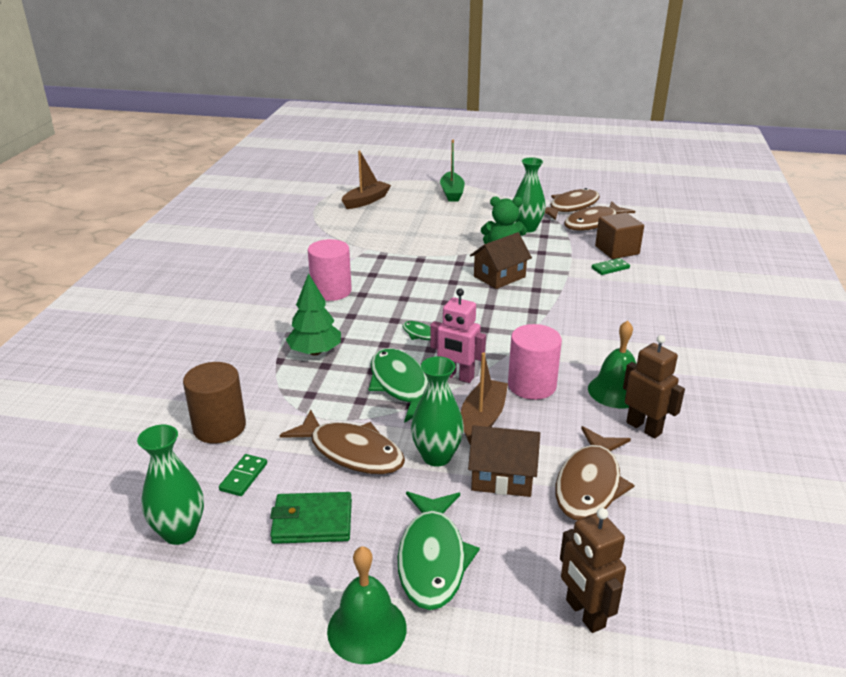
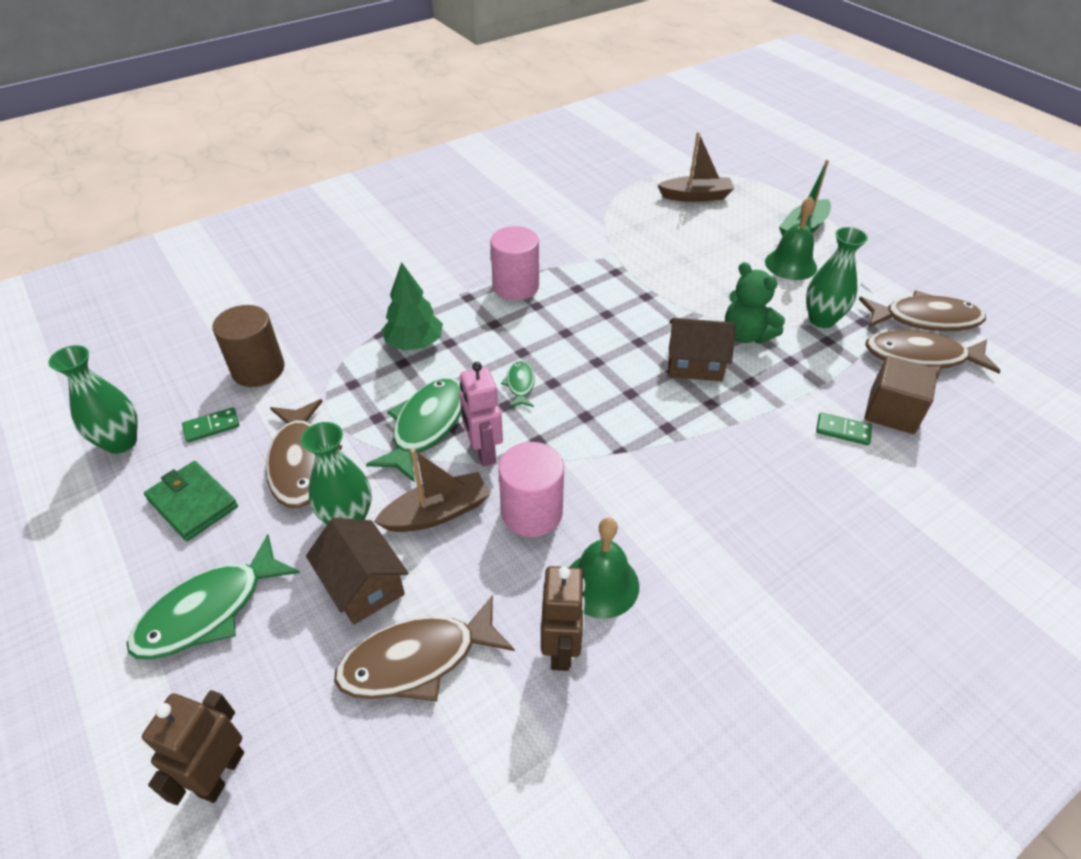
camera: 45 degrees right, 15 degrees up
(367, 629) = (94, 626): green bell -> green bell (790, 264)

